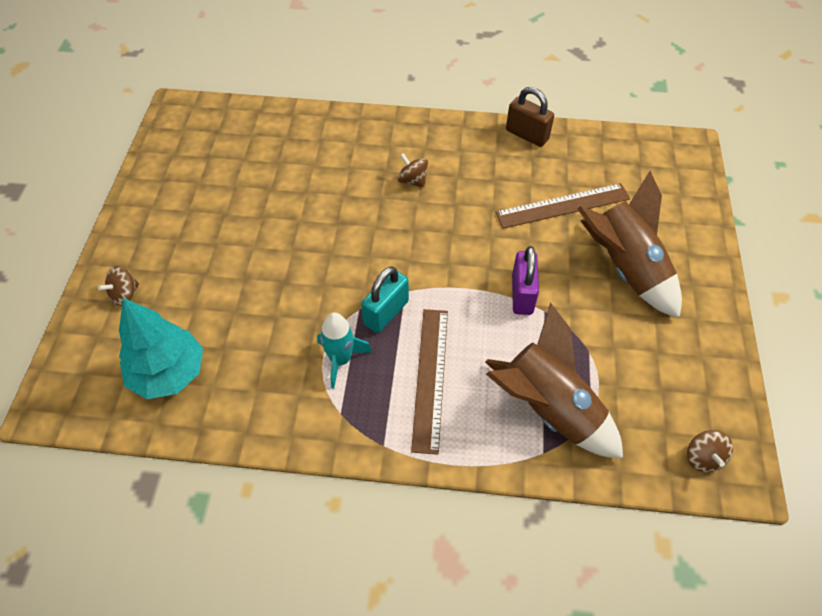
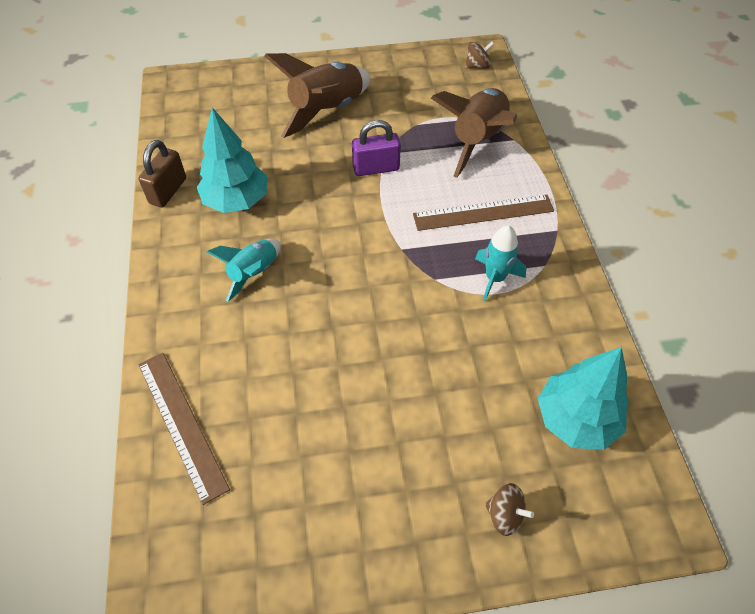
camera: 105 degrees left, 0 degrees up
(386, 313) = (431, 257): turquoise padlock -> none
(412, 180) = (254, 273): brown spinning top -> turquoise rocket
(502, 179) = (236, 201): none -> turquoise tree
(563, 206) = (264, 154): brown ruler -> brown ruler (182, 424)

